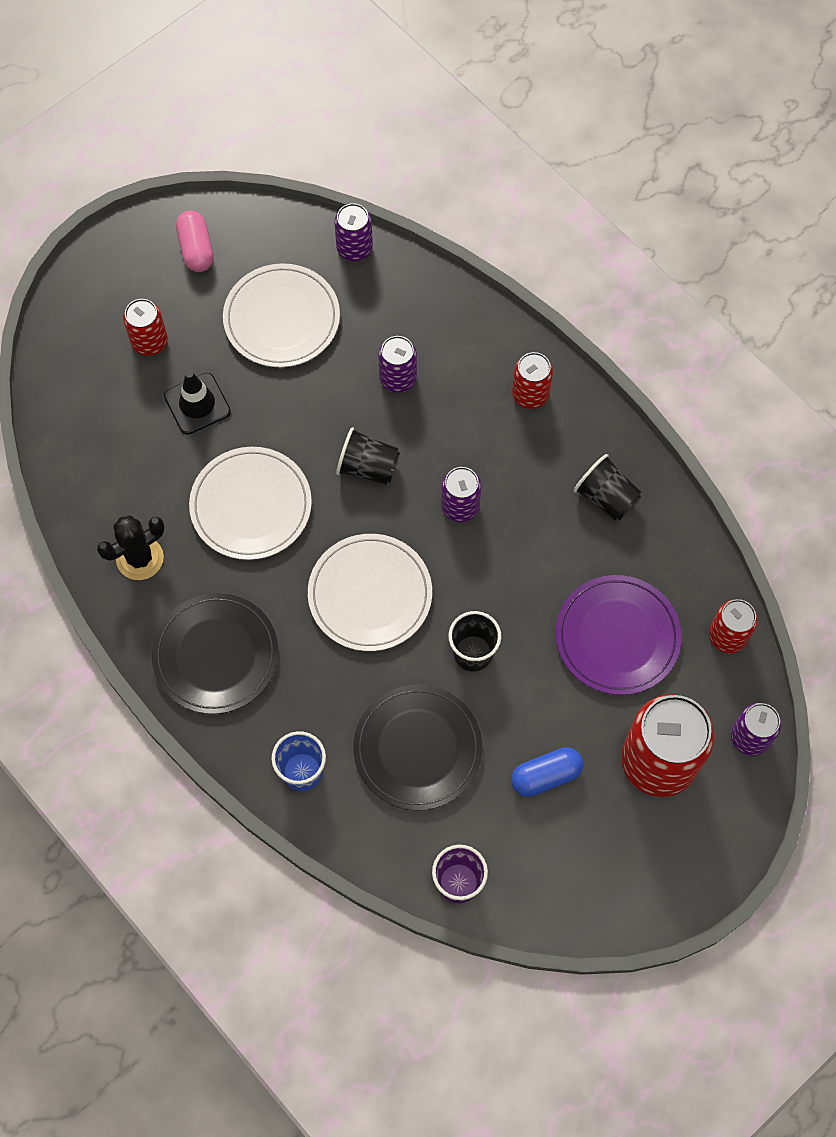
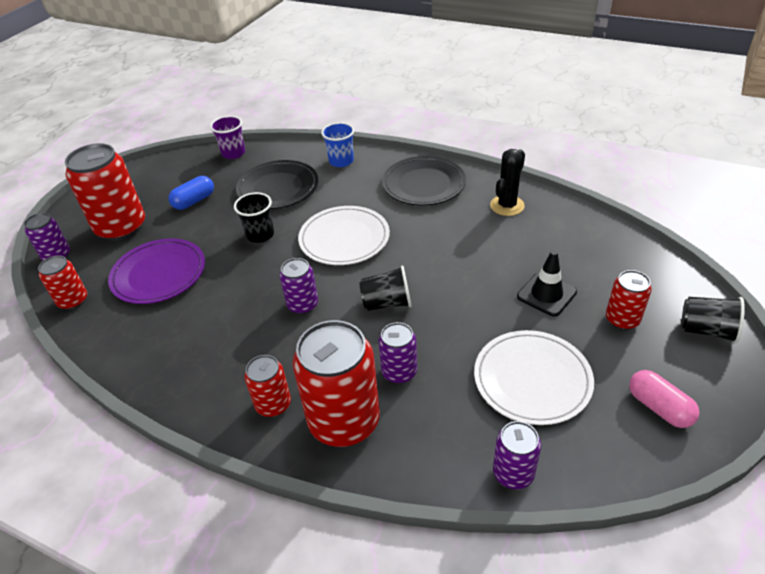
camera: 160 degrees right, 25 degrees down
(251, 505) = (457, 253): white plate -> none
(471, 350) = (344, 421): none -> red can
(606, 497) = (183, 352): black cup -> black cup (706, 330)

